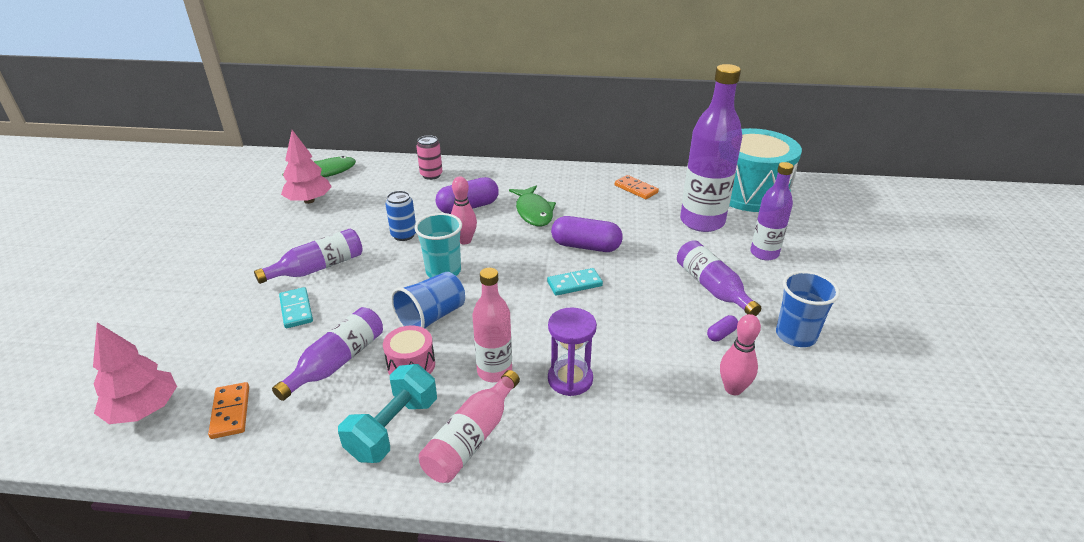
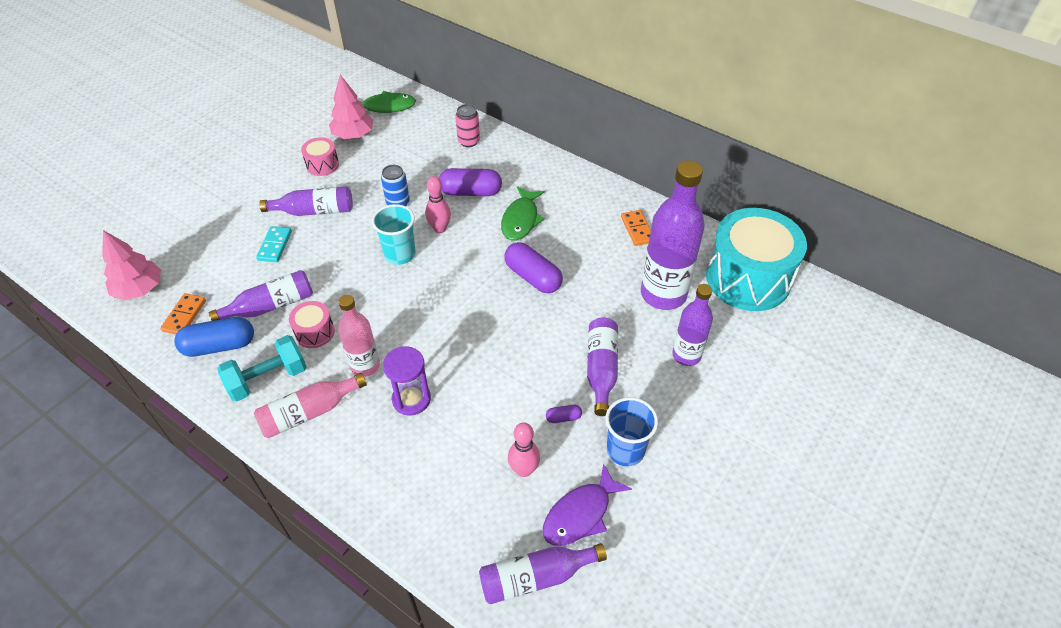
camera: 30 degrees right, 15 degrees up
(294, 231) = (322, 165): none -> pink drum
(304, 422) = (219, 346): none -> blue capsule
(431, 317) = (359, 295): blue cup -> none
(574, 284) = (490, 312): turquoise domino -> none
(817, 399) = (580, 514): none -> purple fish
(840, 471) = (536, 577): none -> purple bottle

